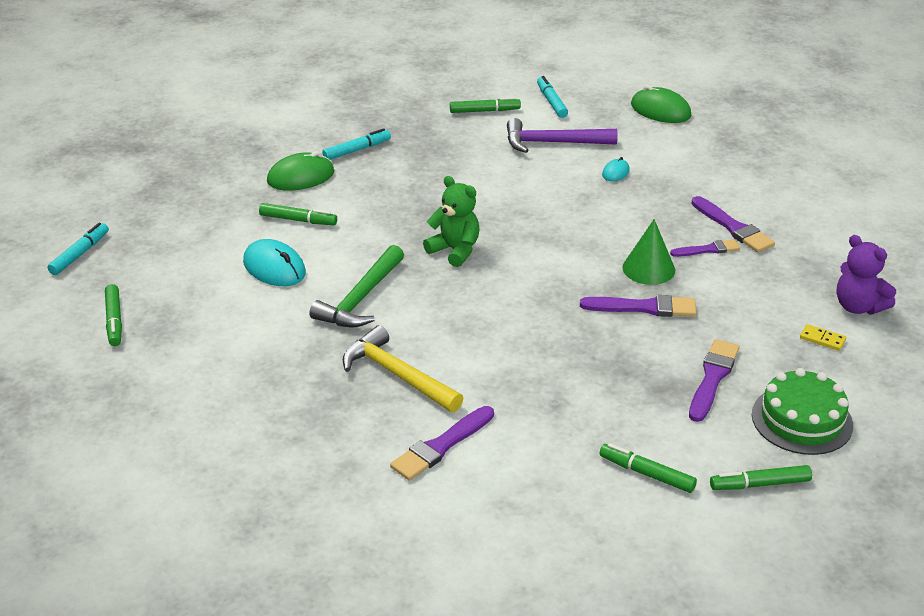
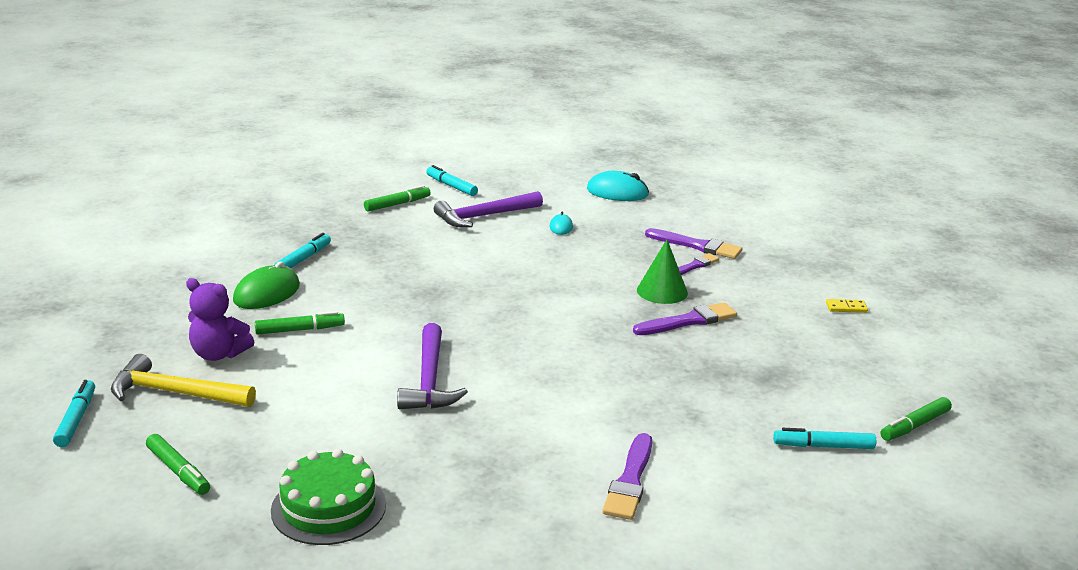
camera: 30 degrees left, 10 degrees down
(274, 267) = (314, 376): turquoise mouse -> turquoise mouse (617, 192)
(361, 298) = (429, 380): green hammer -> purple hammer
(397, 375) = (529, 434): yellow hammer -> yellow hammer (175, 393)
(455, 250) = (480, 318): green teddy bear -> none
(647, 474) = (823, 446): green marker -> turquoise marker
(660, 110) = (551, 175): green mouse -> none
(712, 378) = (797, 358): purple brush -> none
(802, 420) = (893, 369): green cake -> green cake (328, 507)
(858, 306) = (846, 278): purple teddy bear -> purple teddy bear (219, 354)

